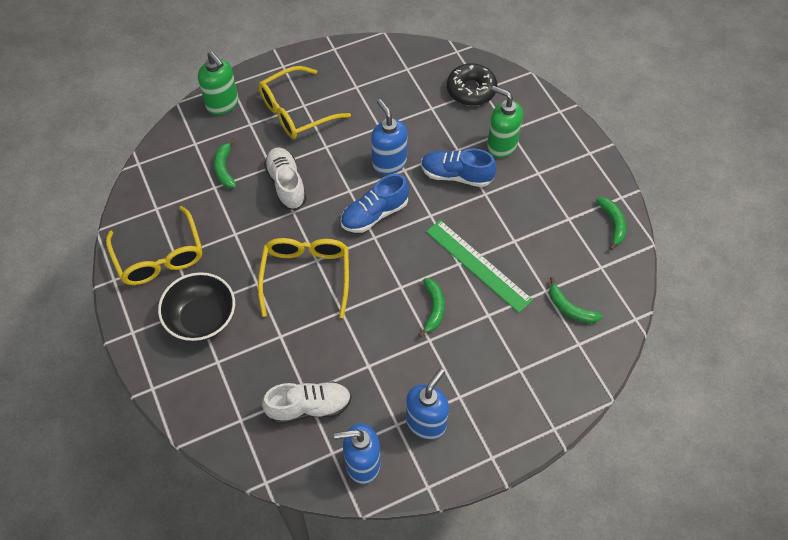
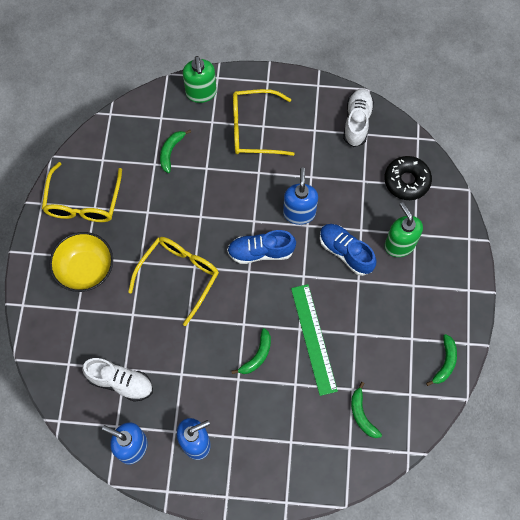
camera: 30 degrees right, 10 degrees up
(201, 318) = (85, 269): black bowl -> yellow bowl
(286, 185) = (209, 190): white shoe -> white shoe (357, 122)

